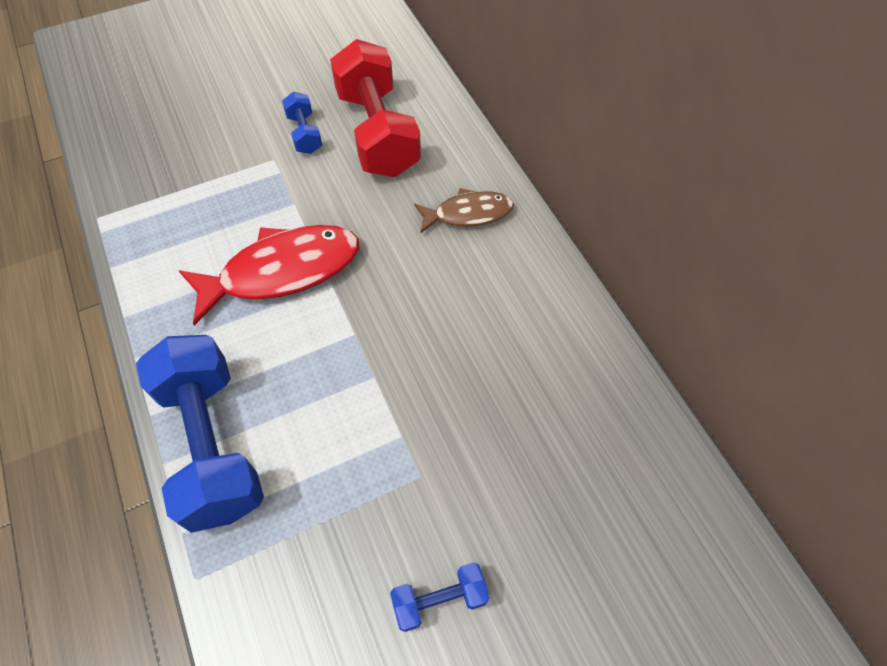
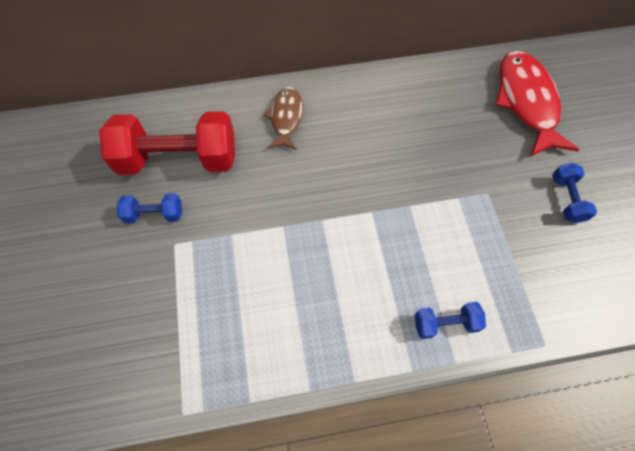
camera: 75 degrees left, 5 degrees up
(212, 444) = (445, 323): blue dumbbell -> blue dumbbell, size x0.46
(282, 271) = (300, 253): red fish -> red fish (526, 102)

